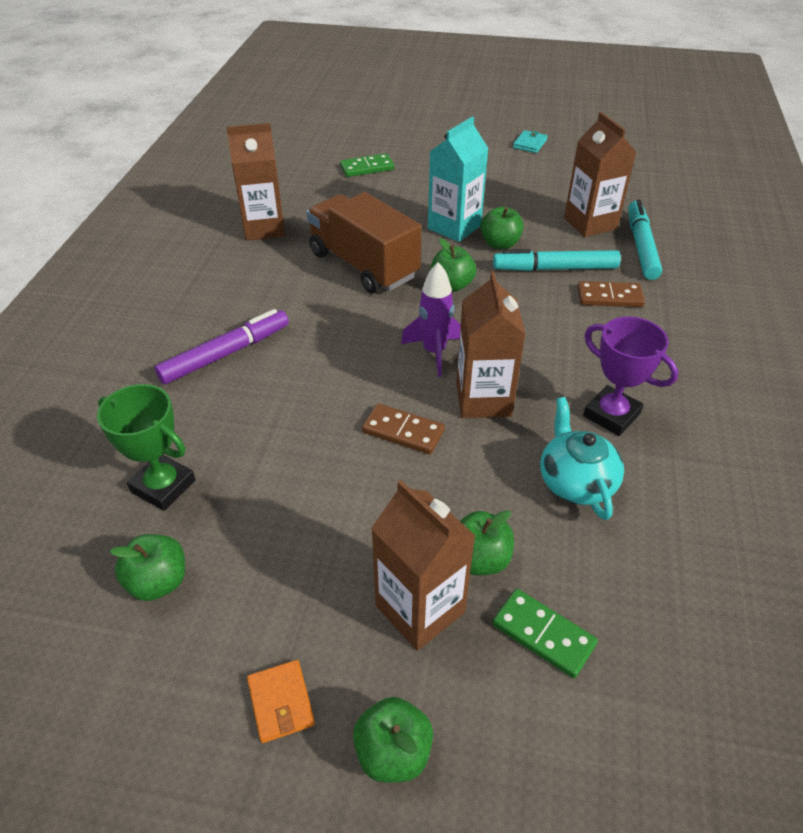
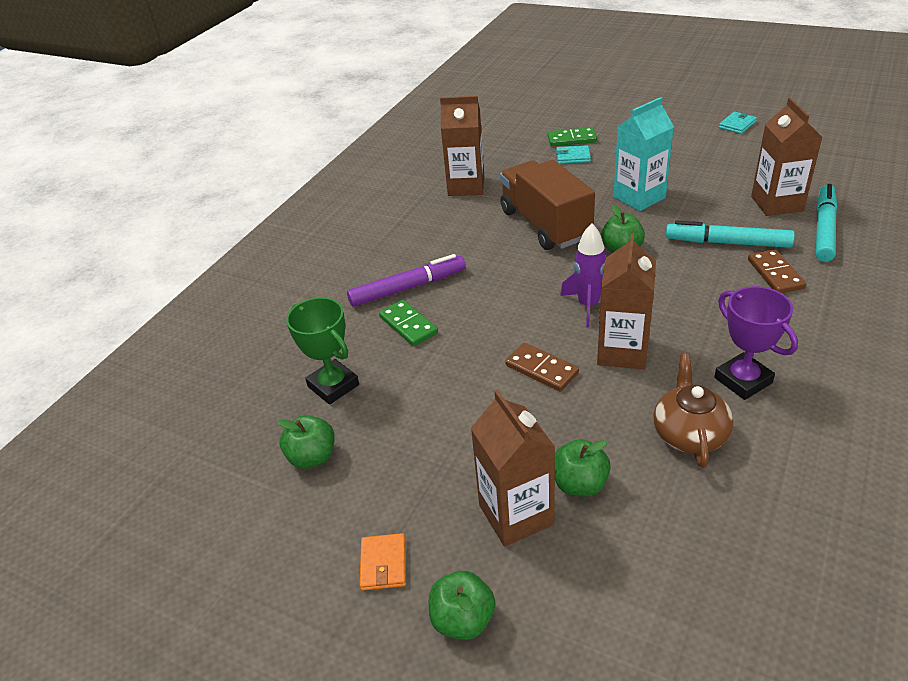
camera: 20 degrees right, 5 degrees down
(373, 187) = (573, 157): none -> turquoise wallet
(500, 244) = (679, 216): green apple -> none
(543, 634) = (619, 555): green domino -> green domino (408, 325)
(575, 481) = (689, 433): turquoise teapot -> brown teapot
(609, 297) = (775, 274): brown domino -> brown domino turned 60 degrees clockwise

